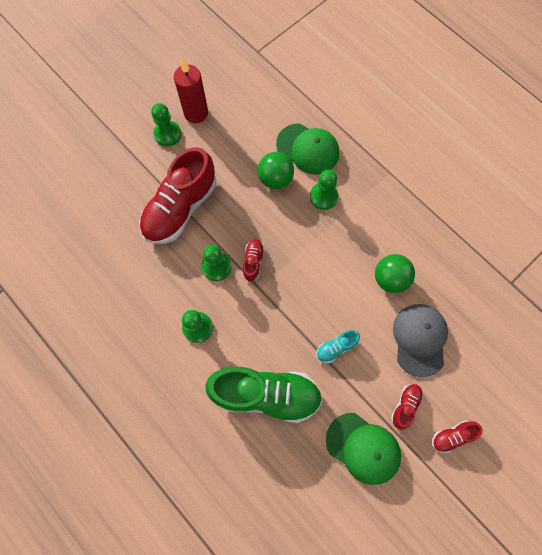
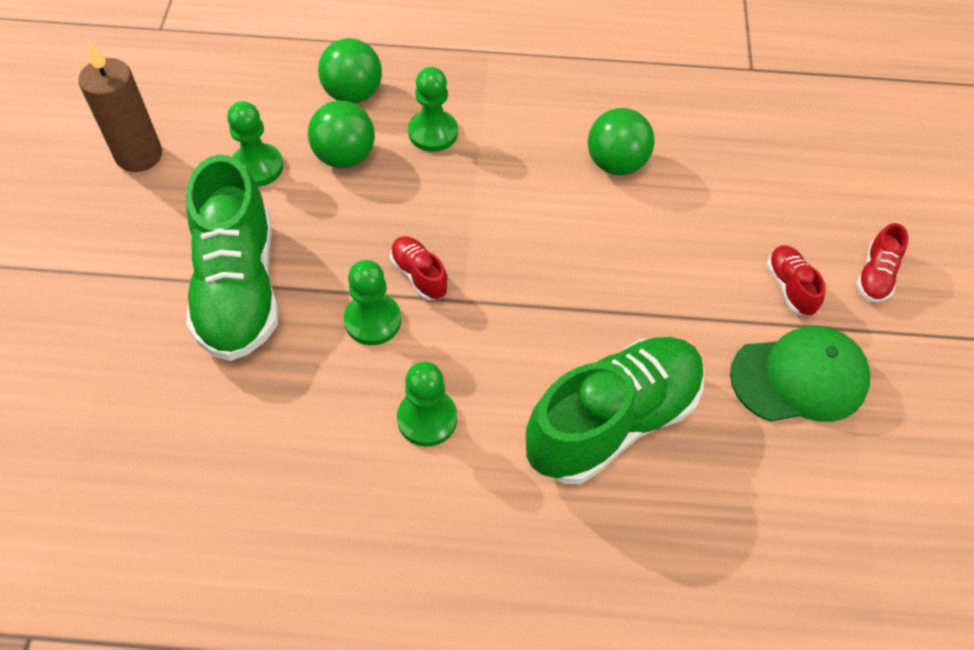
camera: 45 degrees left, 15 degrees down
(167, 134) = (119, 209): green pawn -> green pawn (257, 167)
(180, 208) = (239, 288): red shoe -> green shoe
(196, 113) = (139, 155): red candle -> brown candle
(308, 149) = (353, 94): green cap -> green ball
(336, 348) = (638, 291): turquoise shoe -> none
(419, 339) = (723, 202): grey cap -> none

